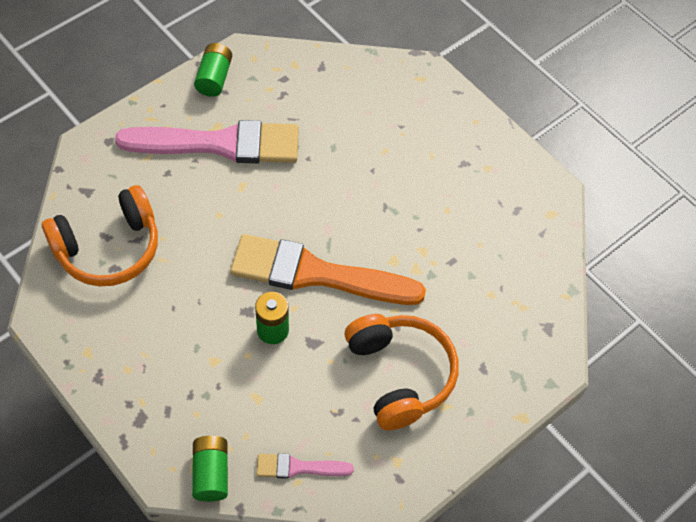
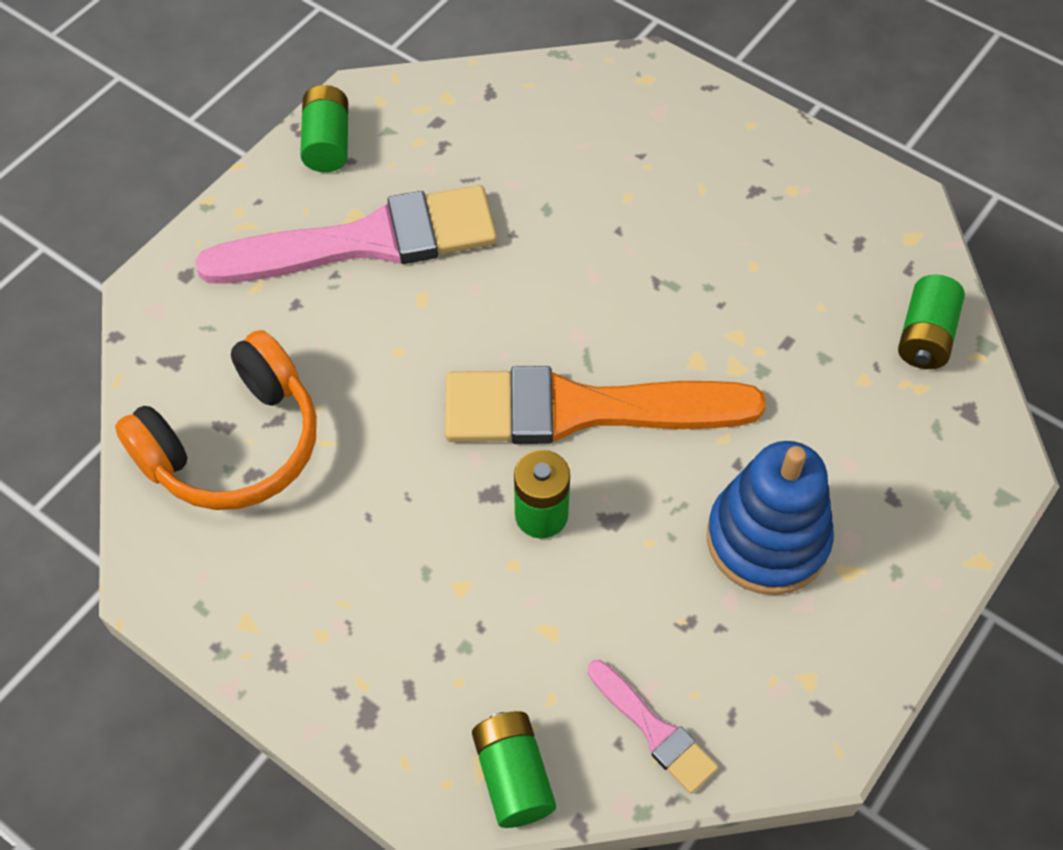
camera: 10 degrees left, 0 degrees up
(298, 467) = (654, 730): pink brush -> pink brush turned 120 degrees counterclockwise
(400, 375) = (767, 539): orange headphones -> blue stacking toy
(537, 276) = (925, 336): none -> green battery

